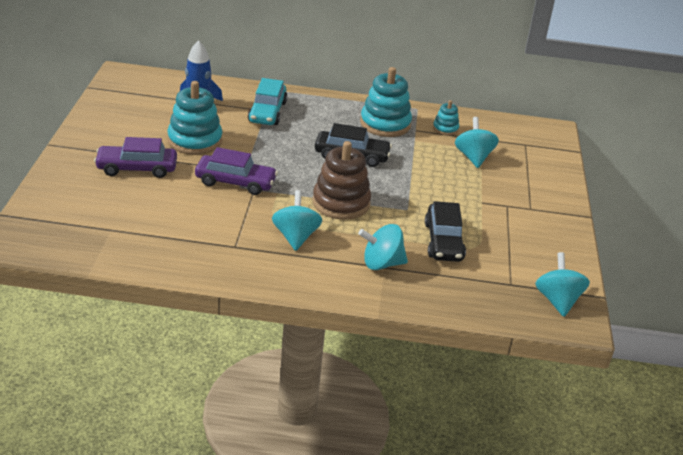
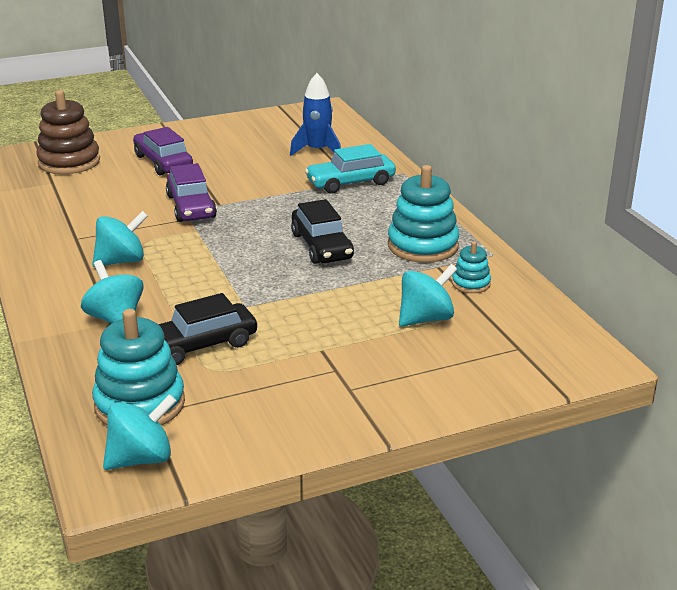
camera: 65 degrees right, 5 degrees down
(195, 141) = (244, 169): turquoise stacking toy -> turquoise stacking toy (140, 404)
(341, 203) = (214, 266): brown stacking toy -> brown stacking toy (69, 162)

